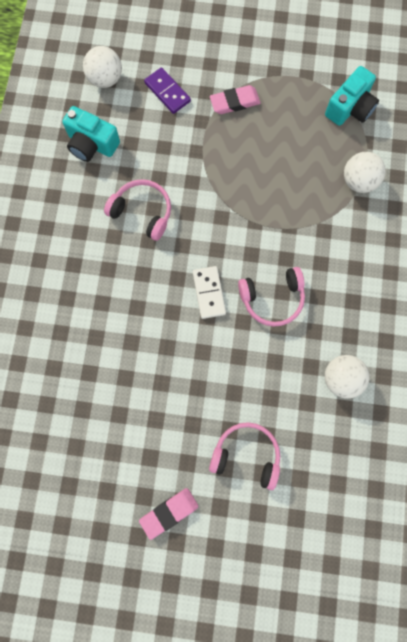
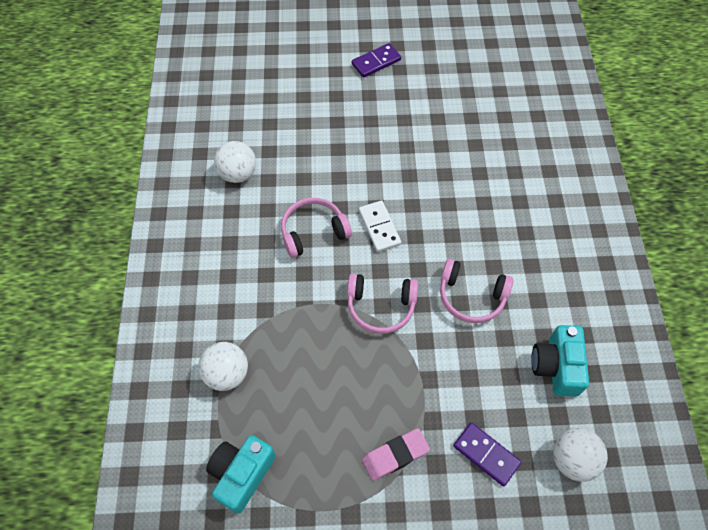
camera: 170 degrees right, 15 degrees down
(92, 144) = (556, 366): turquoise camera -> turquoise camera turned 105 degrees counterclockwise
(169, 512) = (376, 62): pink eraser -> purple domino
(246, 455) = (319, 106): pink headphones -> pink headphones (380, 306)

